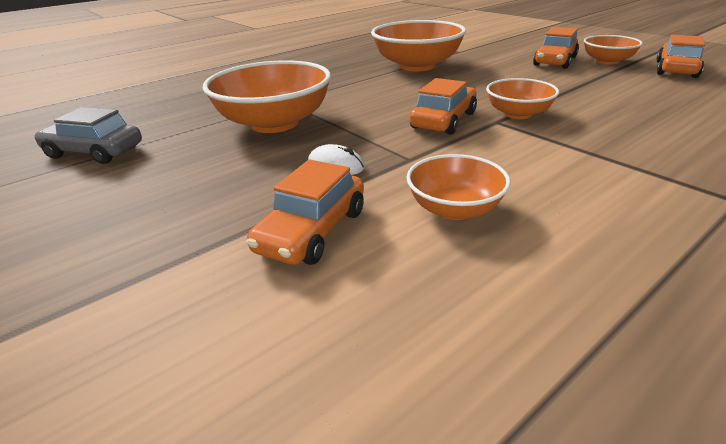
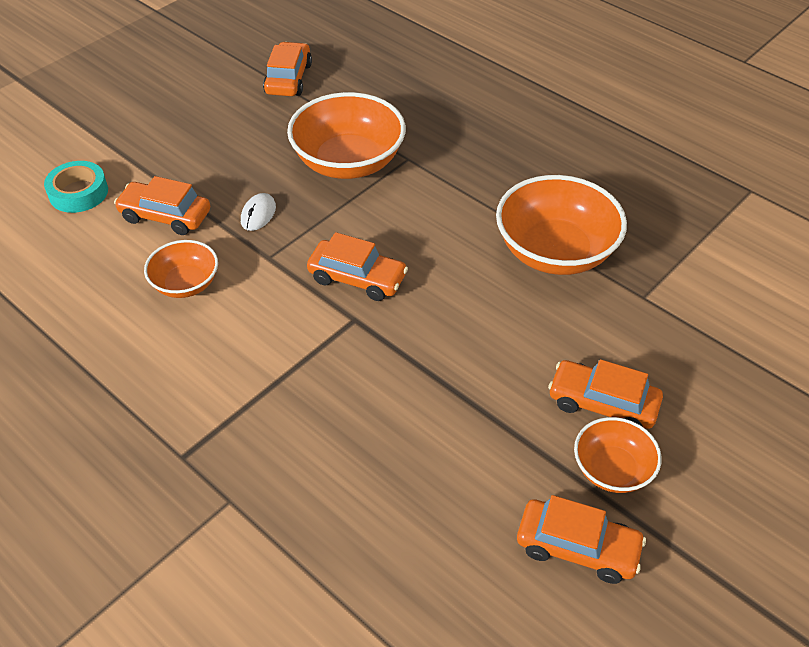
camera: 80 degrees right, 15 degrees up
(94, 152) = (288, 79): grey car -> orange car
(199, 337) = (78, 193): none -> turquoise tape
(518, 114) = (377, 338): orange bowl -> none

